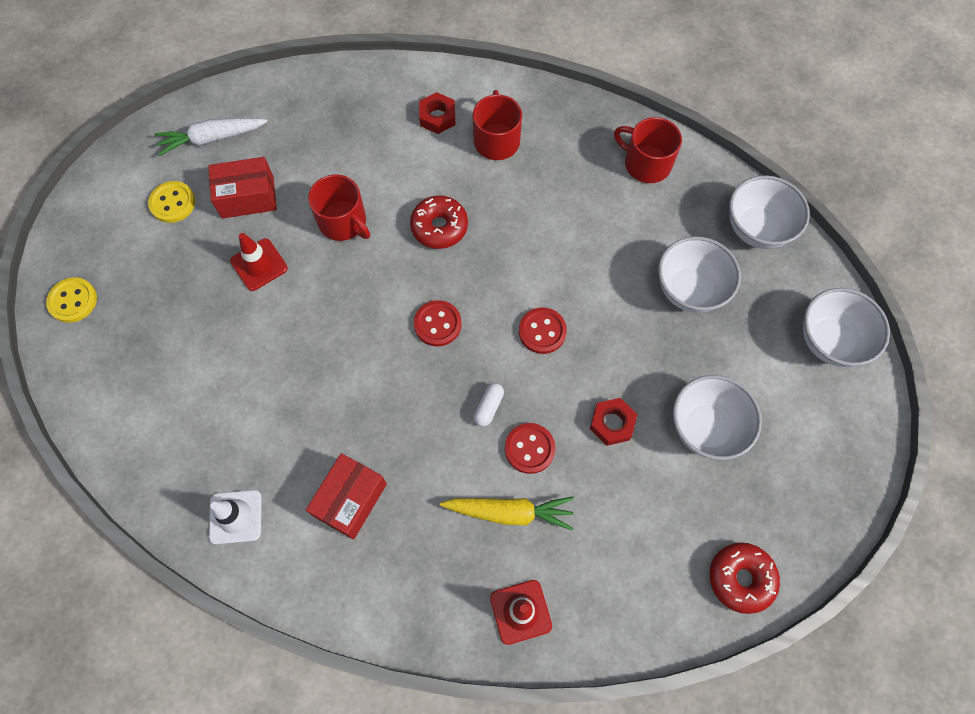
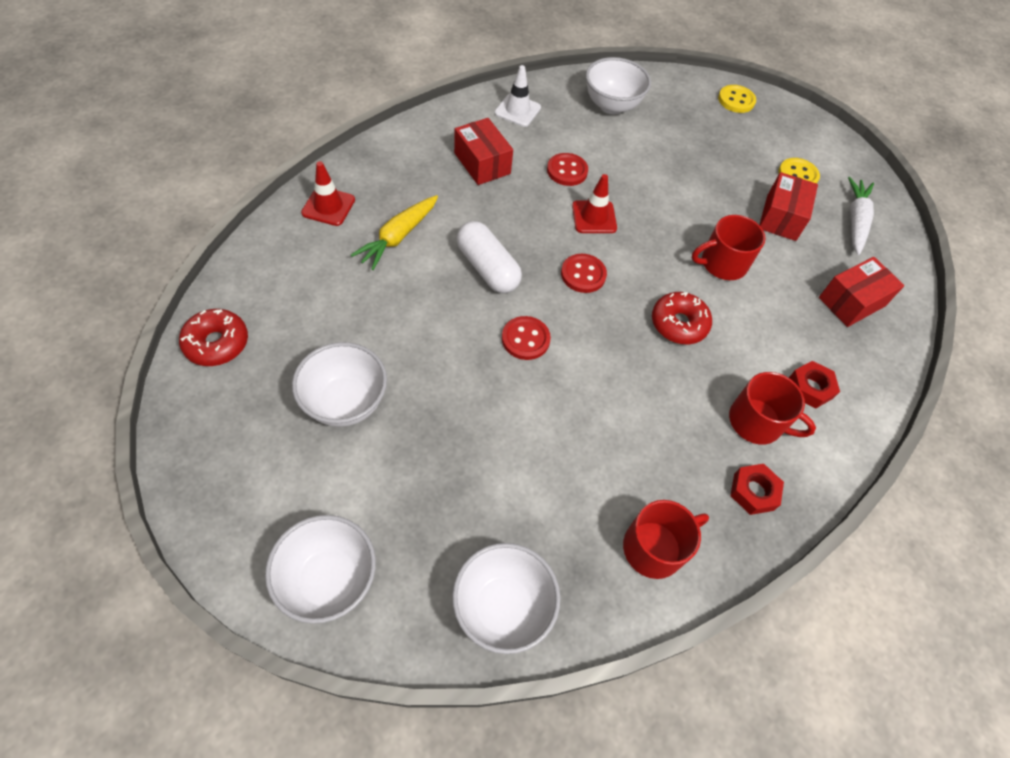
camera: 115 degrees right, 10 degrees down
(259, 265) = (709, 198): red traffic cone -> red traffic cone (594, 217)
(322, 115) = (851, 302): none -> red box
(488, 407) = (487, 268): white capsule -> white capsule, size x2.03
(529, 449) = (434, 274): red button -> red button (567, 171)
(612, 423) = (407, 338): red nut -> red nut (753, 492)
(689, 290) = (481, 484): white bowl -> white bowl (611, 105)

